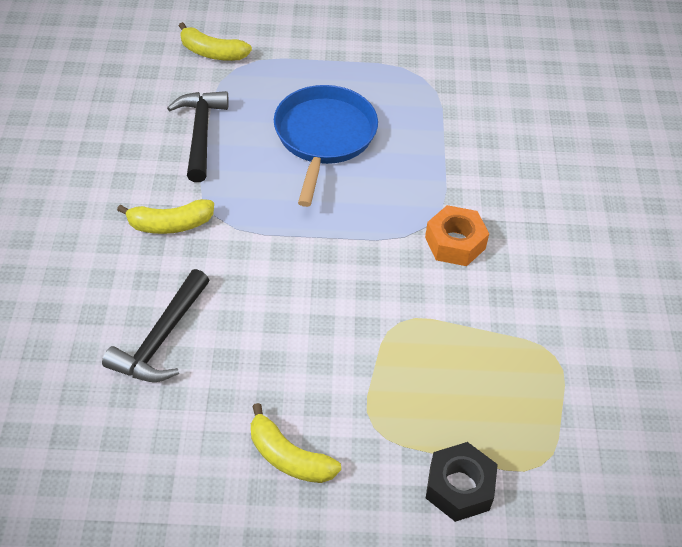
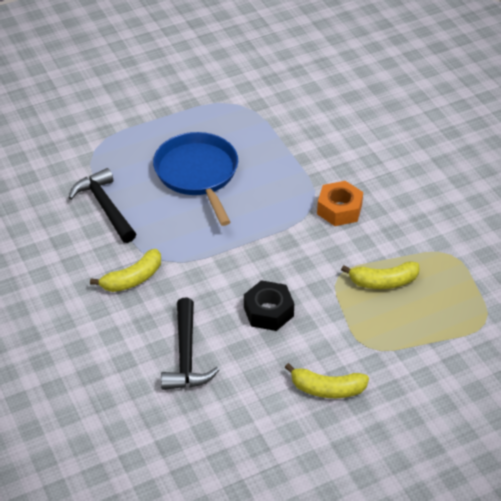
camera: 25 degrees left, 5 degrees down
(212, 53) = (67, 145): yellow banana -> yellow banana (383, 282)
(459, 487) = (445, 358): black nut -> black nut (268, 311)

